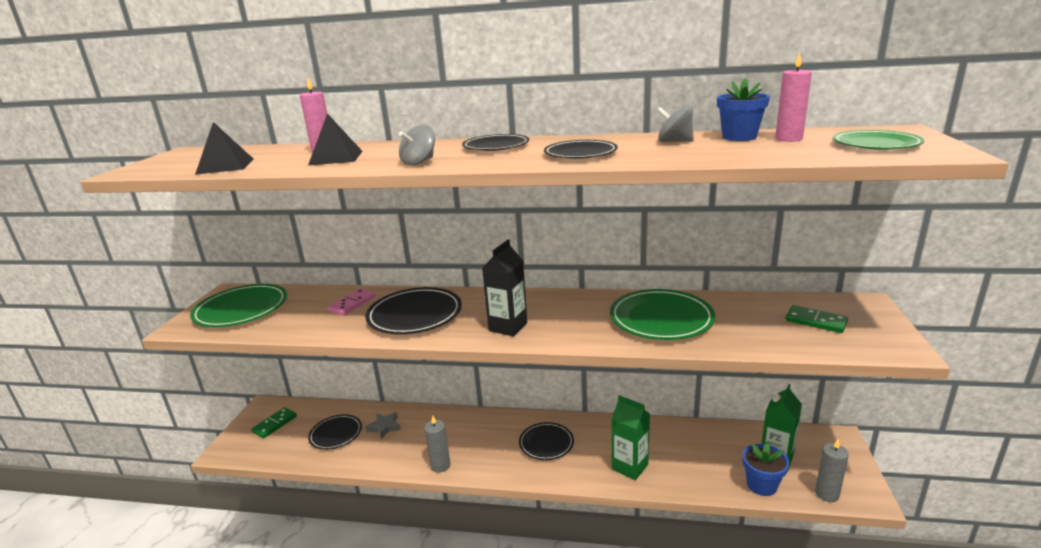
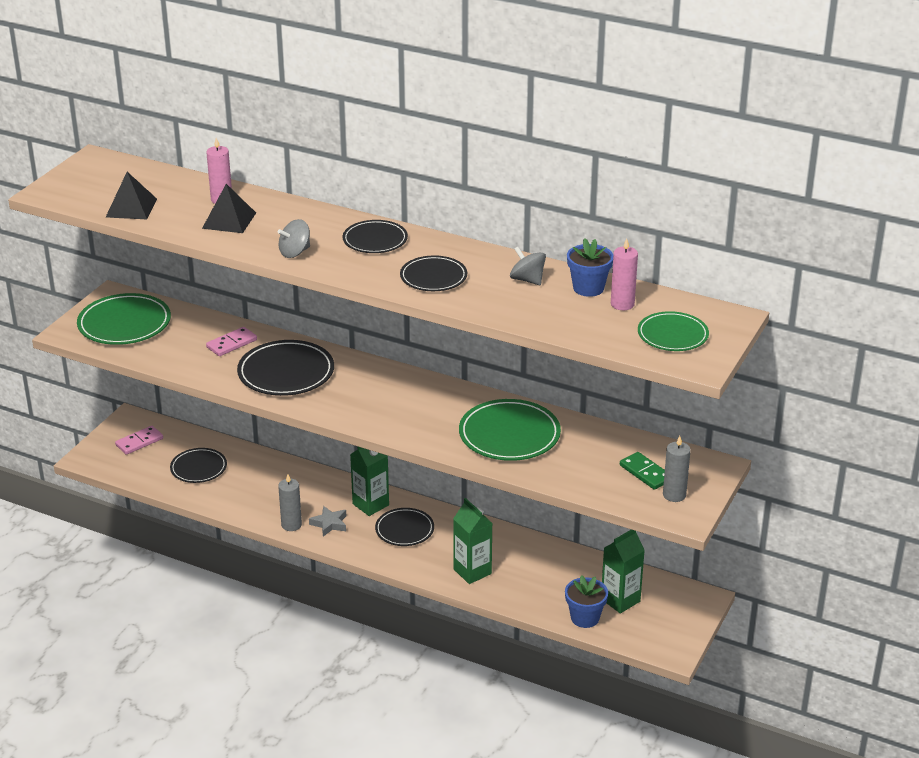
camera: 15 degrees right, 10 degrees up
(275, 424) = (139, 442): green domino -> pink domino
(384, 427) = (249, 473): grey star -> grey star (329, 524)
(504, 428) = (370, 504): none -> green carton
(508, 327) = (365, 408): black carton -> none
(827, 494) = (638, 640): grey candle -> grey candle (674, 495)

